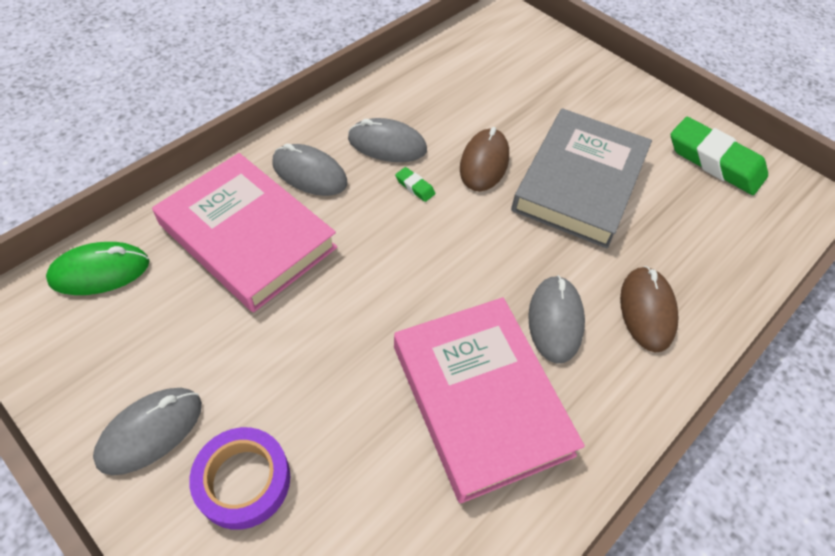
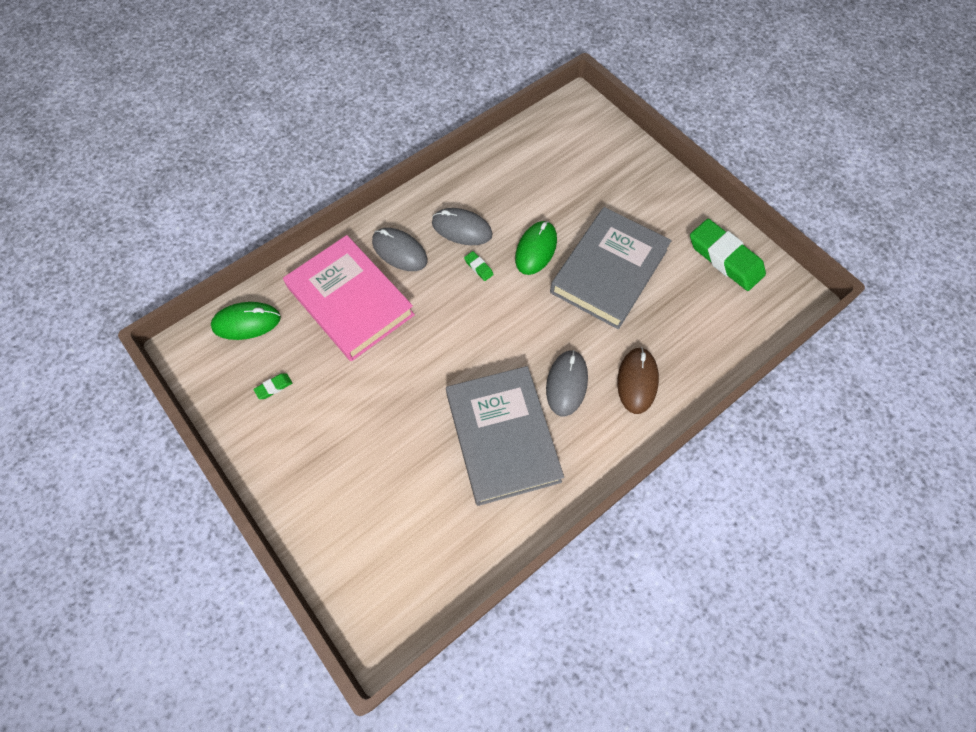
camera: 10 degrees right, 10 degrees up
(140, 356) = (274, 387): none -> green eraser
(150, 431) = (280, 440): grey mouse -> none
(243, 481) = (338, 477): purple tape -> none
(481, 399) = (502, 437): pink book -> grey book
(484, 163) = (536, 249): brown mouse -> green mouse

